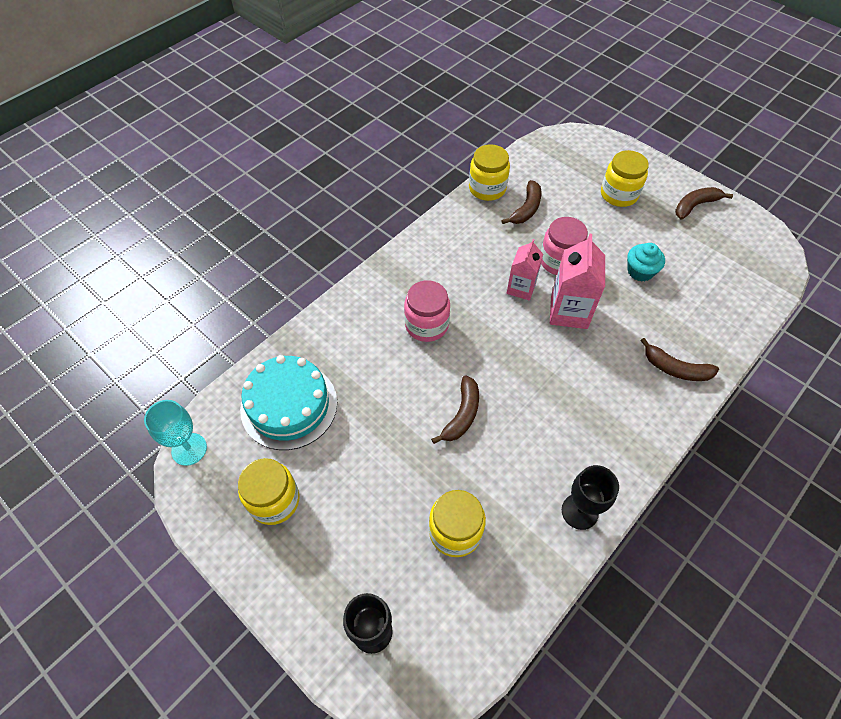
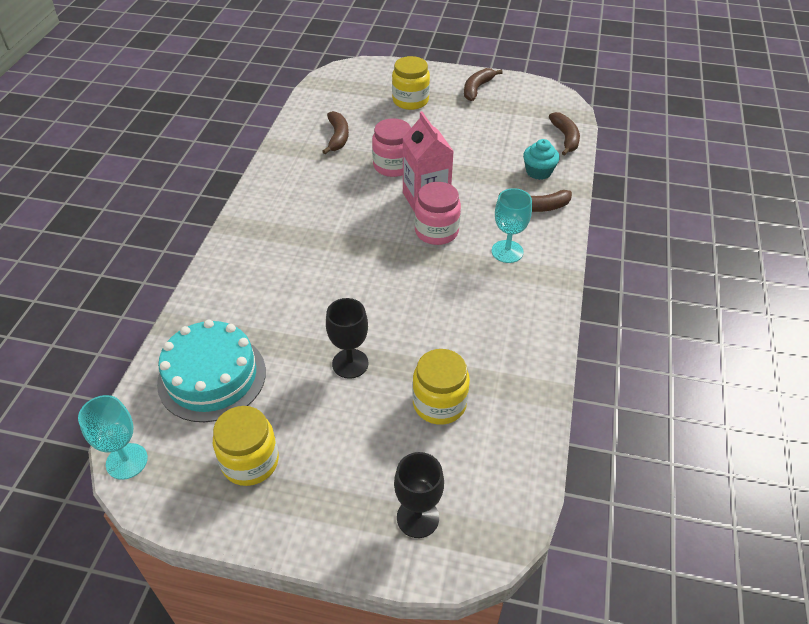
camera: 30 degrees left, 10 degrees down
(426, 325) = (306, 257): pink jar -> pink jar (436, 231)
(462, 415) = (385, 313): brown banana -> brown banana (565, 138)
(487, 188) = (291, 133): yellow jar -> none
(521, 288) = (373, 197): pink carton -> none
(579, 511) = (532, 339): black goblet -> black goblet (350, 363)
(613, 404) = (507, 251): none -> turquoise goblet
(640, 271) = (464, 149): turquoise cupcake -> turquoise cupcake (538, 172)

